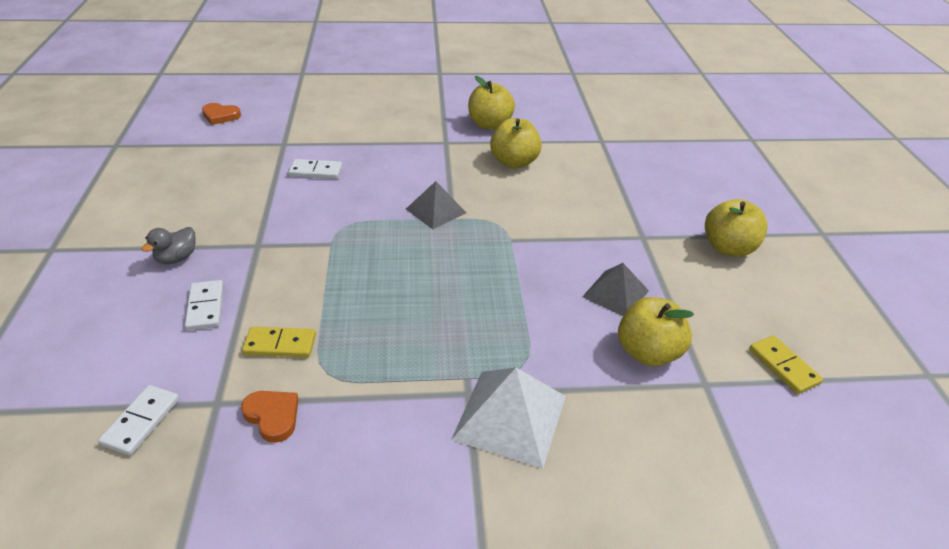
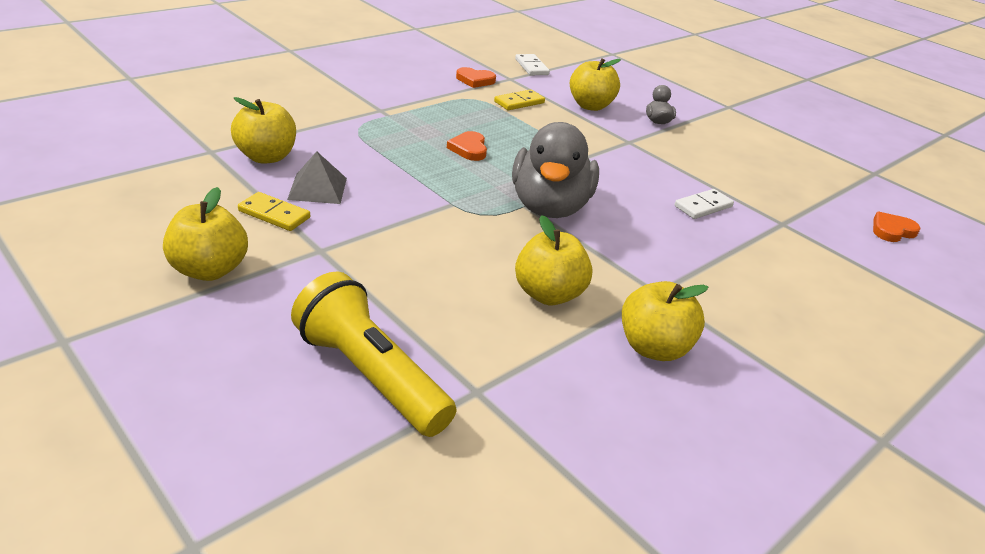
camera: 140 degrees right, 5 degrees down
(205, 307) = (590, 106): white domino -> yellow apple
(431, 291) = (469, 149): none -> orange heart
(435, 211) = (549, 207): grey pyramid -> grey duck
(510, 417) = (343, 106): white pyramid -> none
(651, 162) = (370, 375): none -> yellow flashlight
(783, 366) = (139, 177): yellow domino -> yellow domino (274, 214)

